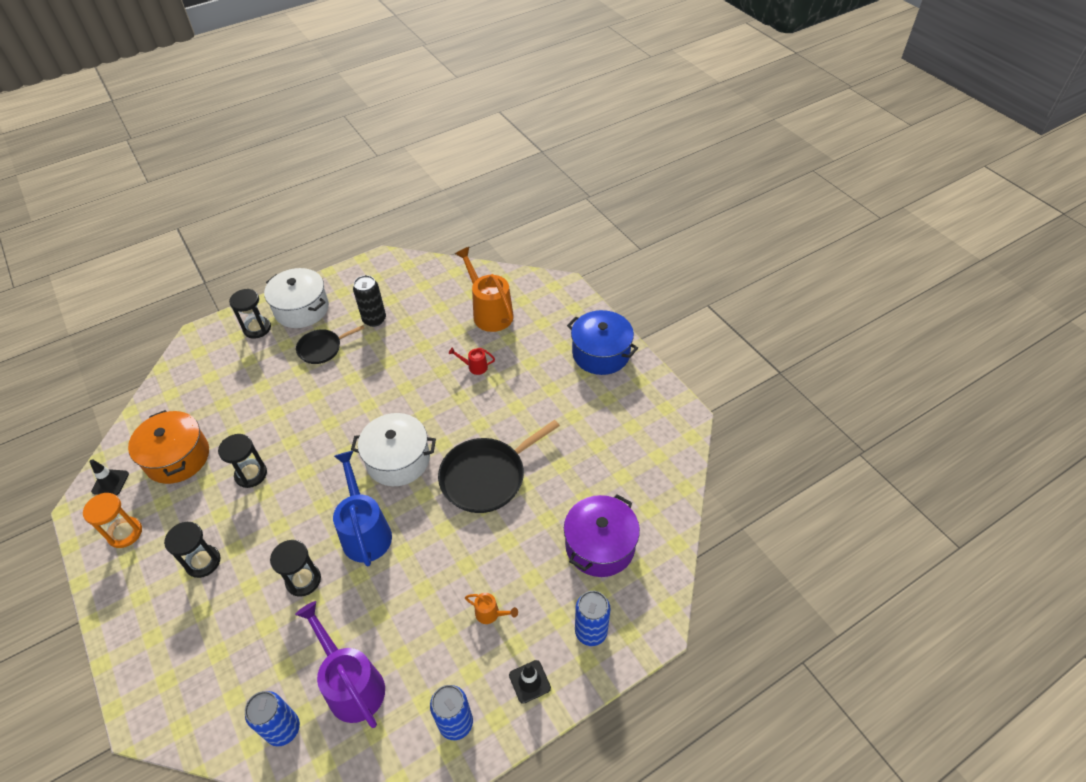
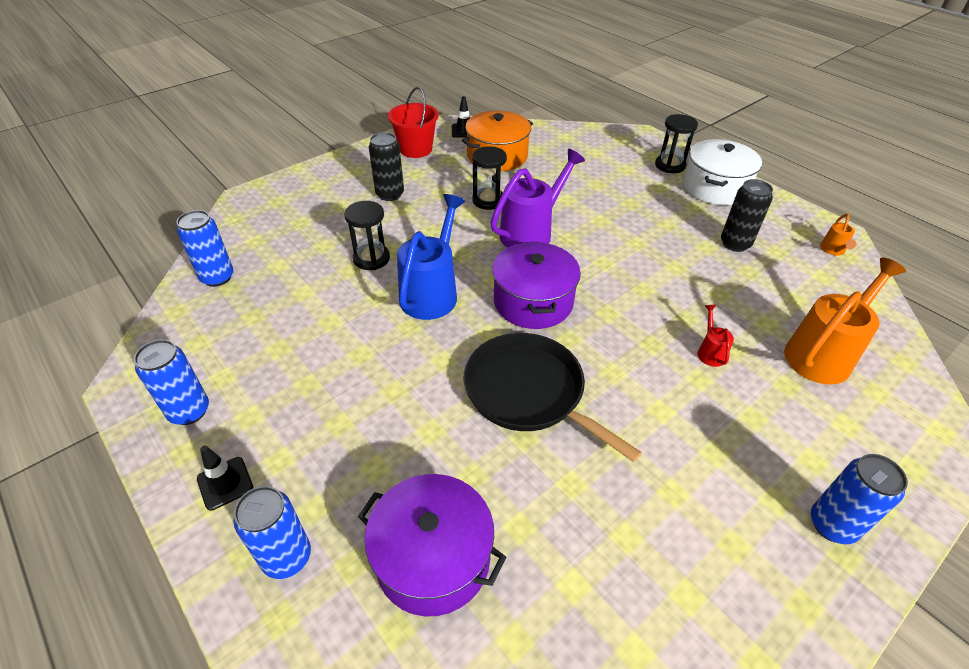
camera: 80 degrees right, 5 degrees down
(125, 533) = (416, 149): orange hourglass -> red bucket
(203, 562) = (390, 194): black hourglass -> black can
(322, 348) = (667, 213): black pan -> none
(351, 684) = (253, 315): purple watering can -> purple watering can (531, 232)
(365, 531) = (432, 292): blue watering can -> blue watering can turned 45 degrees counterclockwise
(398, 460) = (533, 301): white pot -> purple pot
(491, 614) = (324, 426): orange watering can -> orange watering can (833, 250)
(601, 353) = (832, 525): blue pot -> blue can

